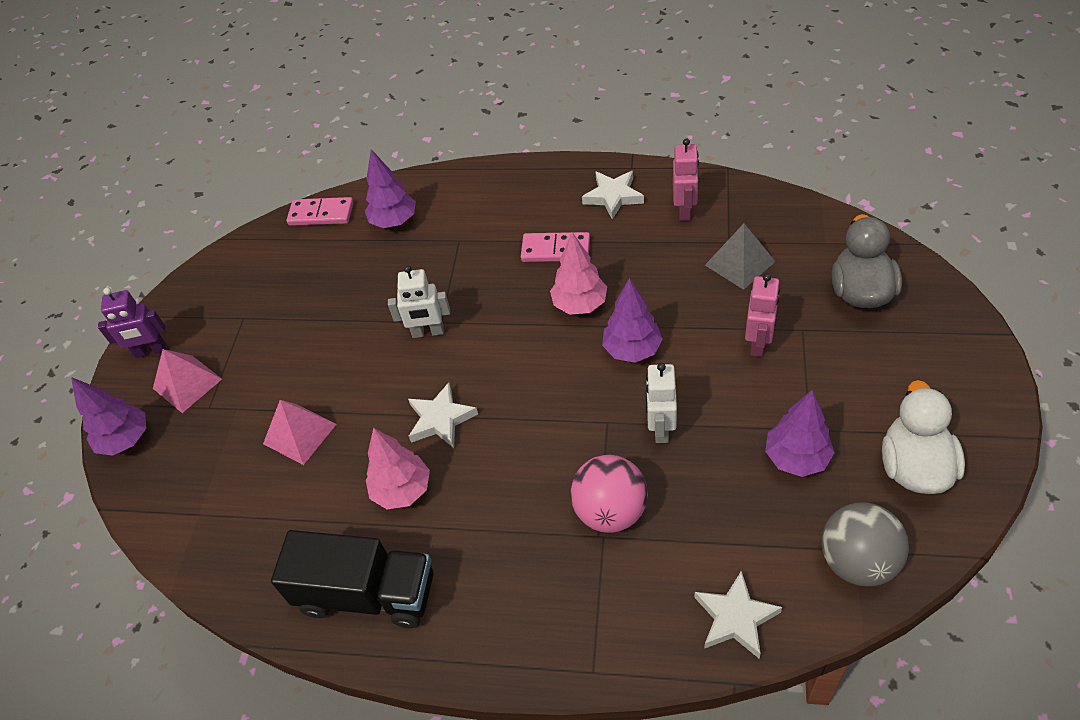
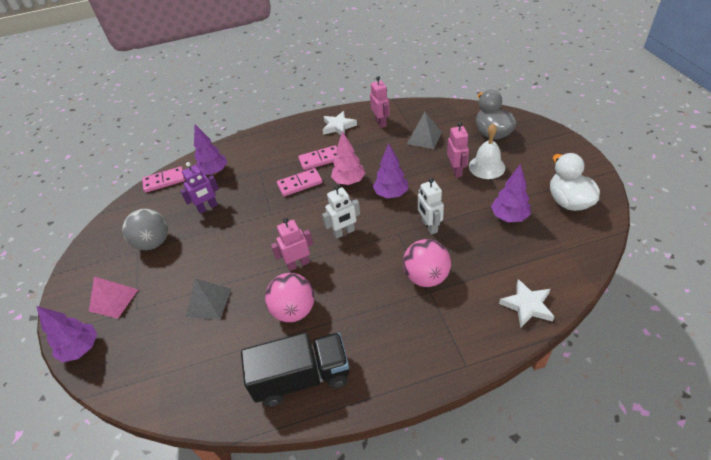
camera: 25 degrees left, 5 degrees down
(151, 351) = (77, 290): purple robot -> purple robot (208, 207)
(299, 433) = (209, 302): pink pyramid -> grey pyramid
(402, 490) = (294, 310): pink tree -> pink ball
(428, 332) = (265, 221): white robot -> white robot (344, 232)
(441, 419) = (298, 264): white star -> pink robot
(505, 284) = (300, 184): none -> pink domino
(813, 353) = (487, 167): none -> white bell
(857, 561) = (570, 254): grey ball -> grey ball (153, 243)

